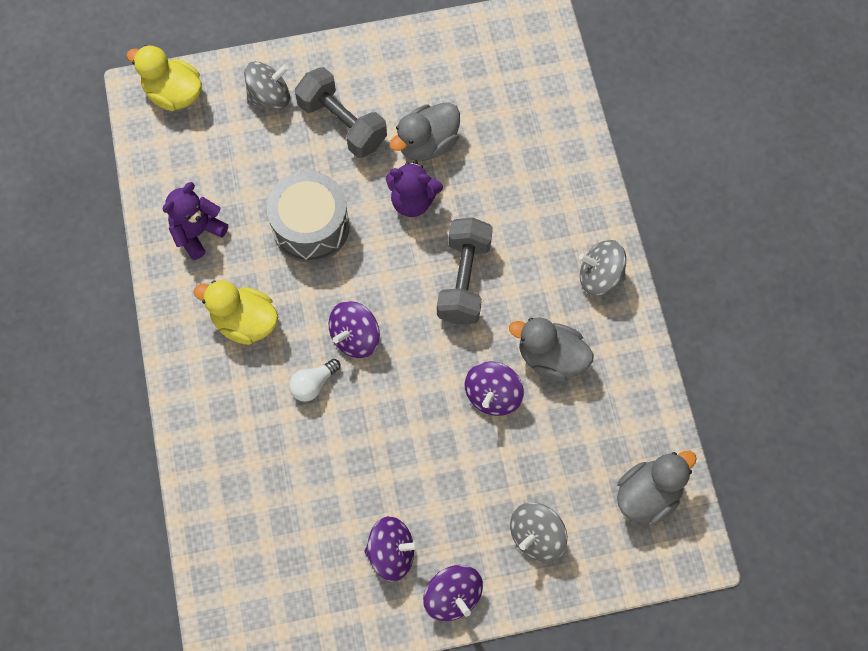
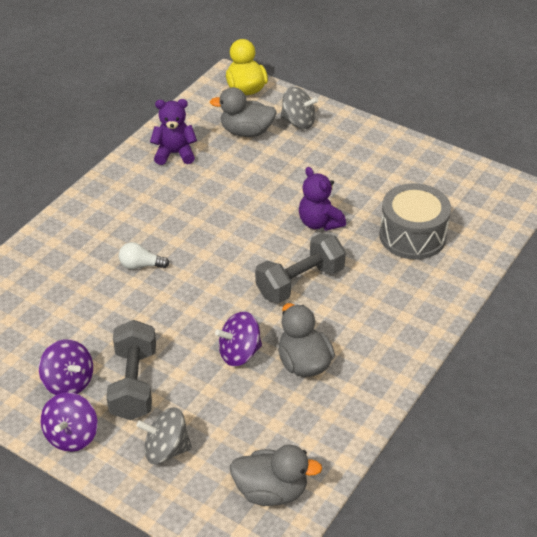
camera: 45 degrees right, 25 degrees down
(245, 322) = (144, 209): yellow duck -> none
(311, 227) = (241, 193): grey drum -> grey drum (412, 236)
(342, 123) = (325, 160): grey dumbbell -> grey dumbbell (134, 384)
(355, 337) = (195, 261): purple spinning top -> none
(427, 144) = (365, 202): grey duck -> grey duck (246, 132)
(599, 276) = (395, 345): grey spinning top -> none

